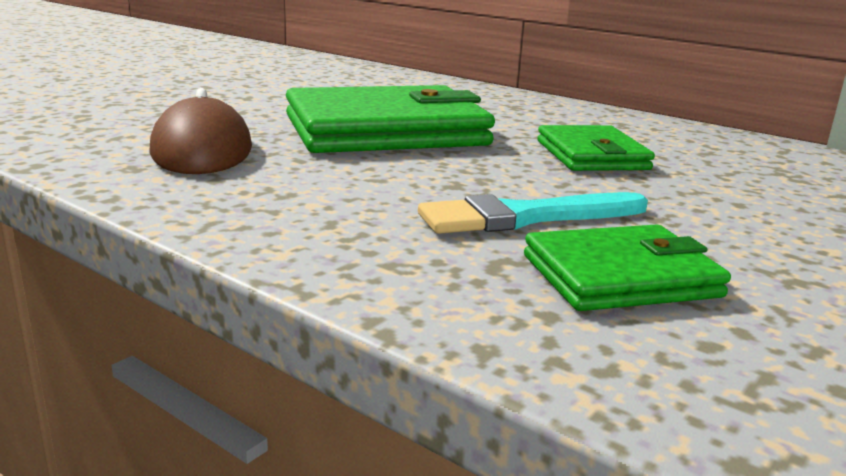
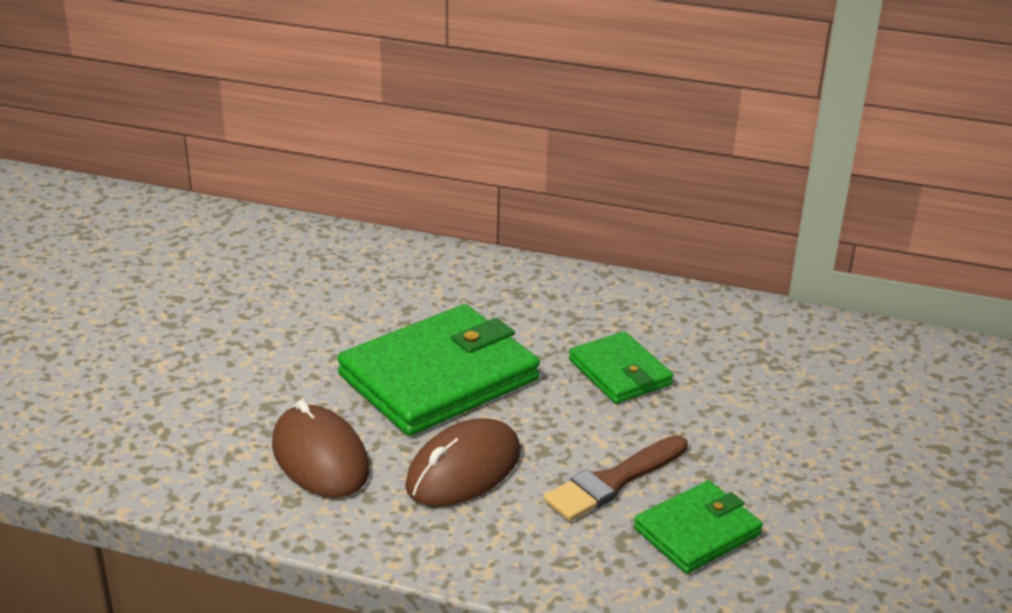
camera: 20 degrees left, 10 degrees up
(346, 180) = (463, 469): none -> brown mouse
(526, 217) = (614, 481): turquoise brush -> brown brush

